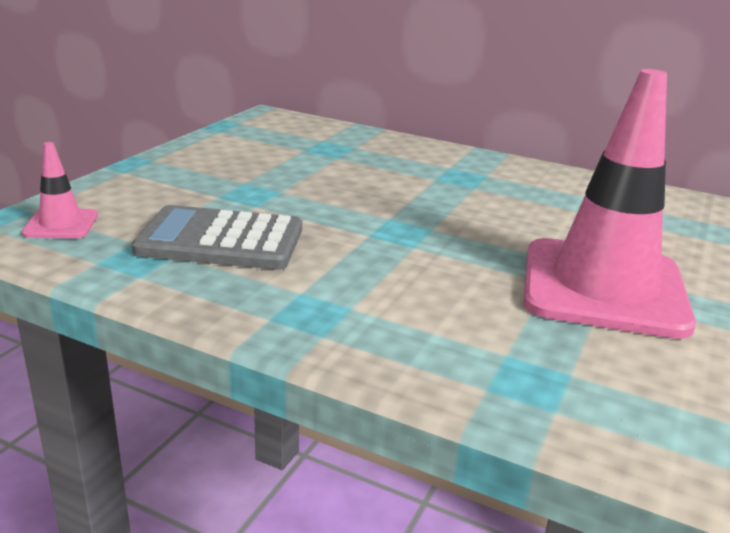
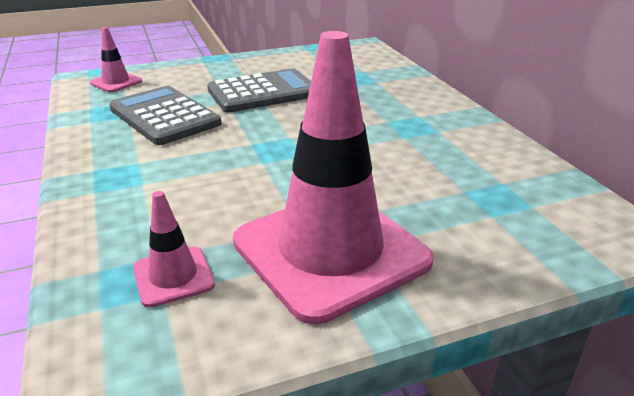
camera: 45 degrees right, 5 degrees up
(272, 185) = (263, 92): none -> grey calculator
(551, 359) = (173, 276): none -> pink traffic cone

